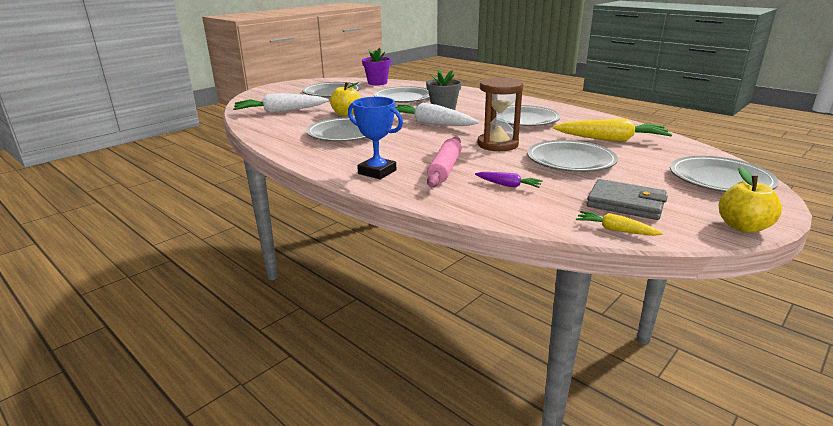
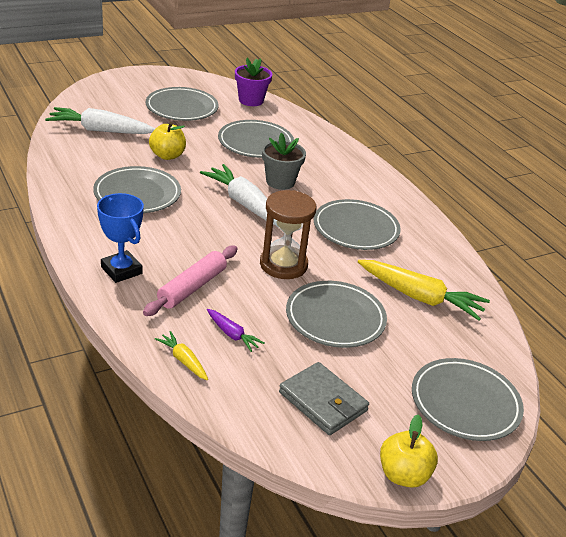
camera: 15 degrees right, 10 degrees up
(615, 230) = (273, 433): yellow carrot -> yellow carrot (183, 361)

